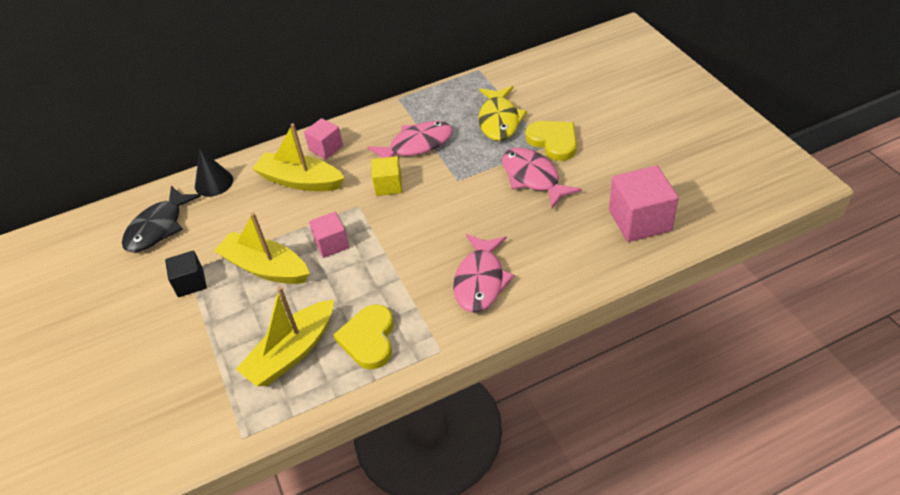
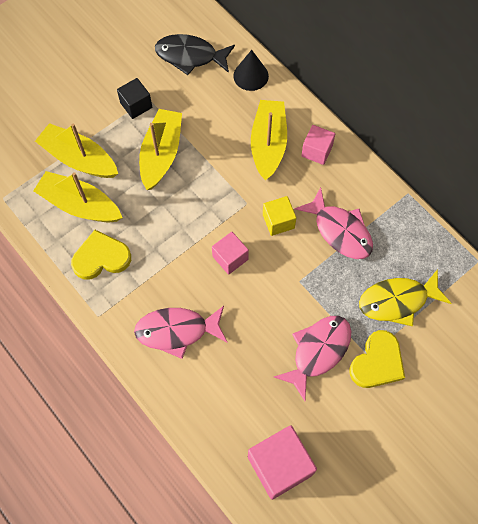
camera: 70 degrees right, 20 degrees up
(230, 346) = (79, 159): none -> yellow boat
(332, 244) = (197, 196): pink cube -> pink cube (230, 258)

